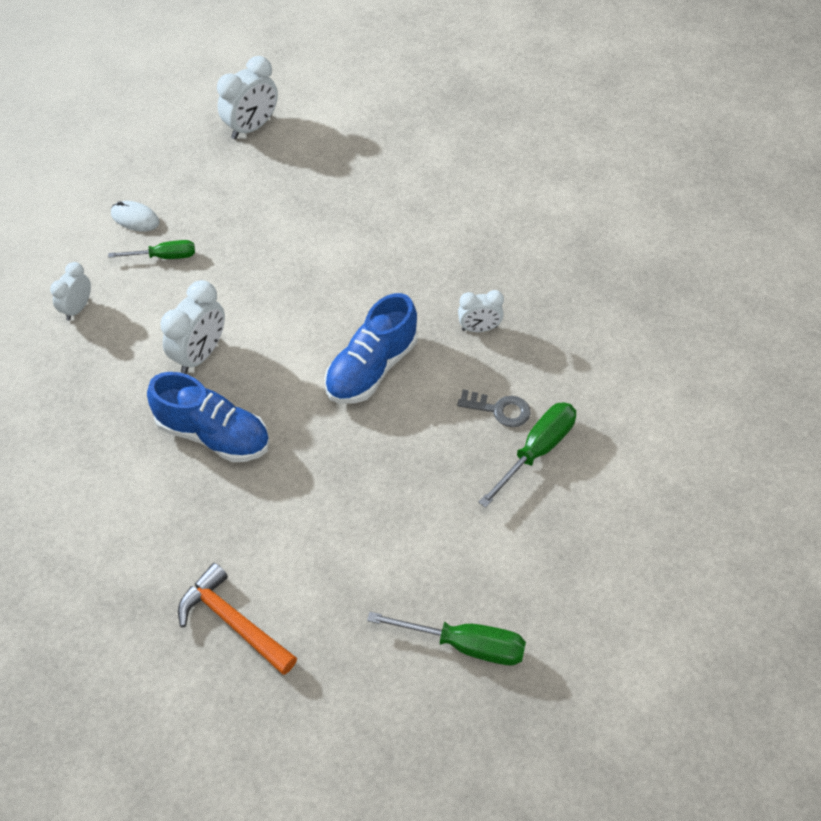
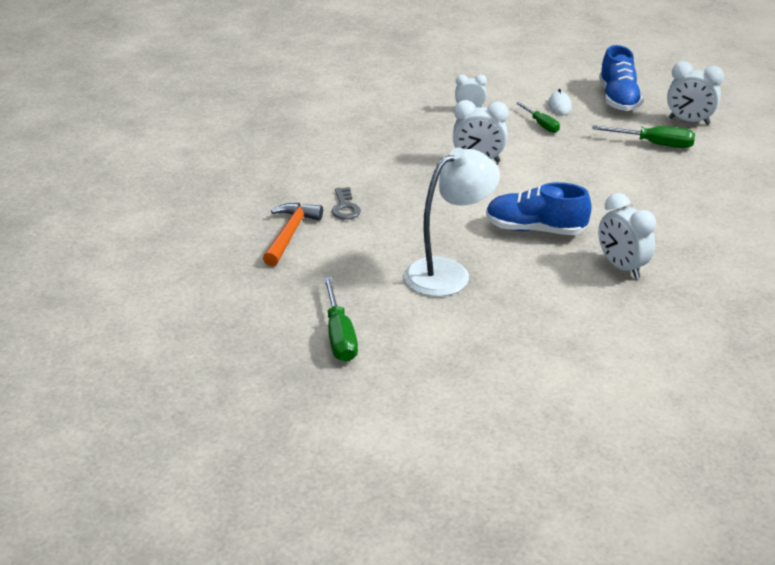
camera: 65 degrees right, 20 degrees down
(213, 435) = (421, 184): blue shoe -> blue shoe (618, 99)
(405, 486) = (448, 272): none -> white lamp
(479, 328) = (621, 267): white clock -> white clock, size x1.59
(499, 410) = (555, 297): grey key -> grey key (345, 207)
(537, 451) = (535, 325): green screwdriver -> green screwdriver (654, 144)

